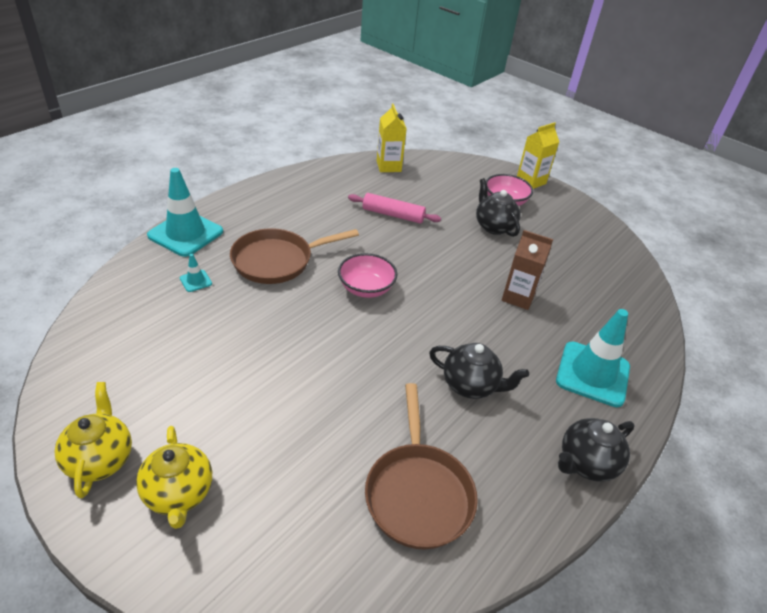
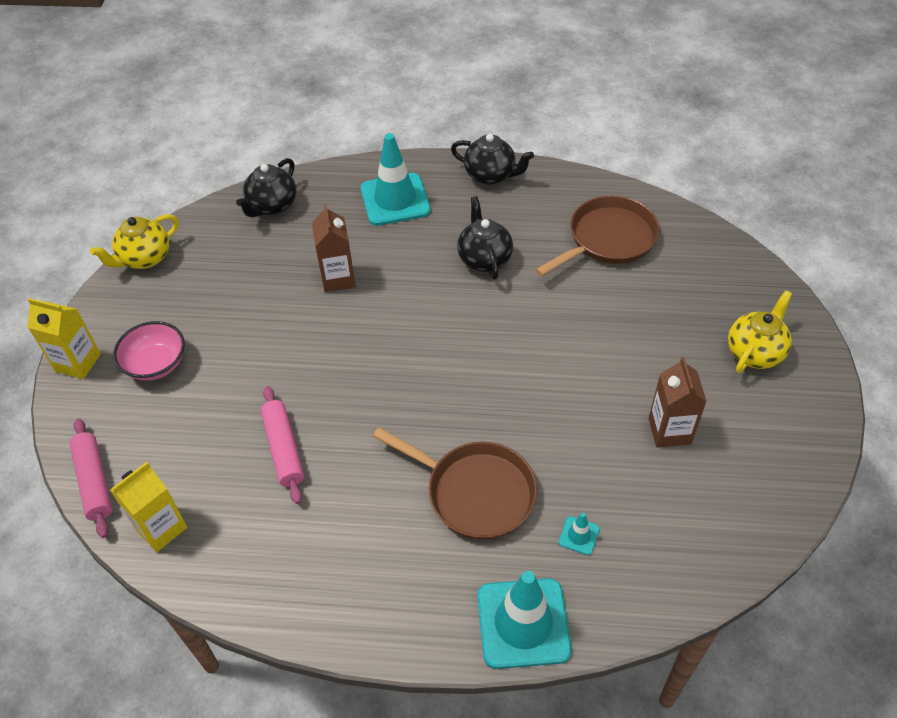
camera: 120 degrees left, 10 degrees up
(100, 459) = (792, 418): yellow teapot -> yellow teapot (145, 258)
(195, 373) = (669, 431): none -> brown carton
(366, 288) = (439, 390): pink bowl -> none
(439, 160) = (94, 482): none -> pink rolling pin
(493, 226) = (224, 349): black teapot -> black teapot (272, 206)

